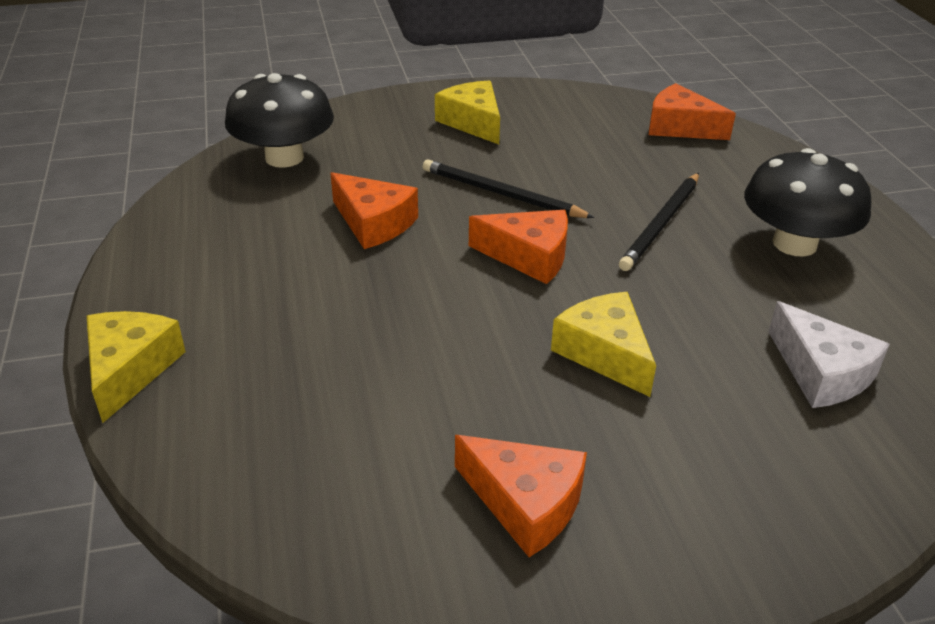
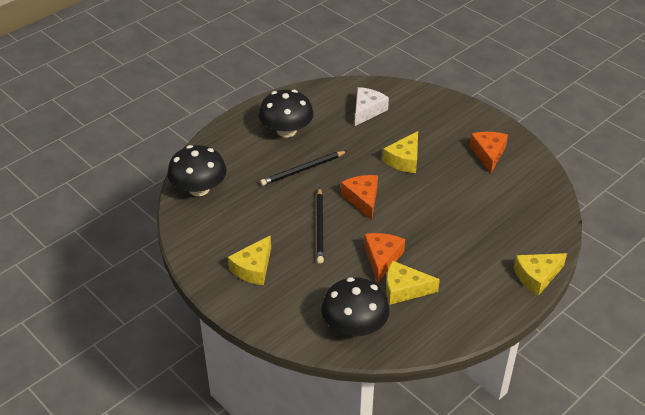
camera: 120 degrees left, 5 degrees up
(291, 218) = (404, 289): none -> yellow cheese
(661, 224) = (302, 170): black pencil -> black pencil turned 150 degrees clockwise
(680, 127) = (199, 189): orange cheese -> black mushroom

